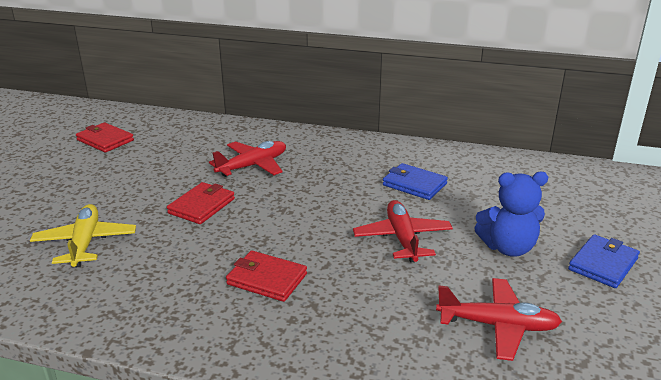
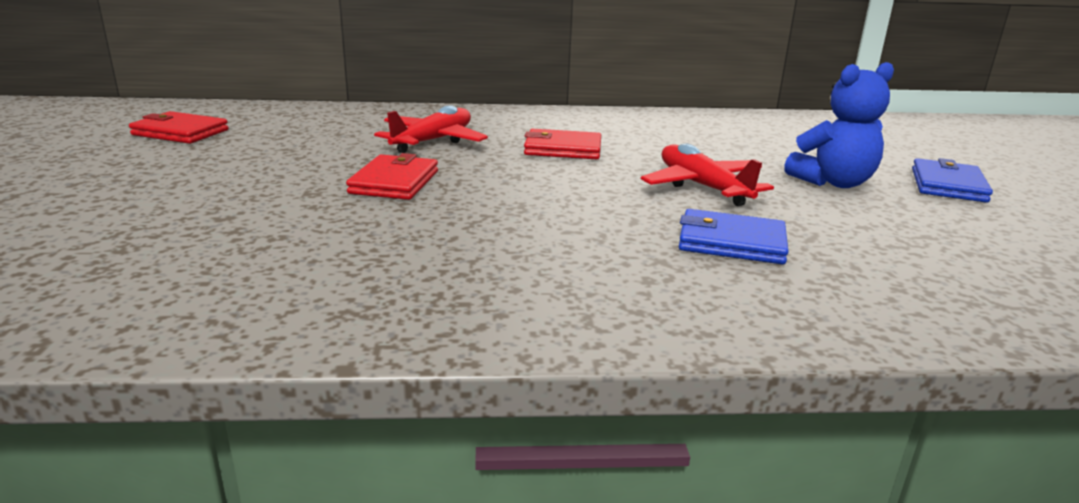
camera: 20 degrees left, 5 degrees down
(85, 243) = (232, 237): yellow plane -> none
(266, 279) = (566, 243): red wallet -> red wallet (562, 149)
(414, 184) = (661, 142): blue wallet -> blue wallet (731, 242)
(497, 325) = (912, 249): red plane -> none

